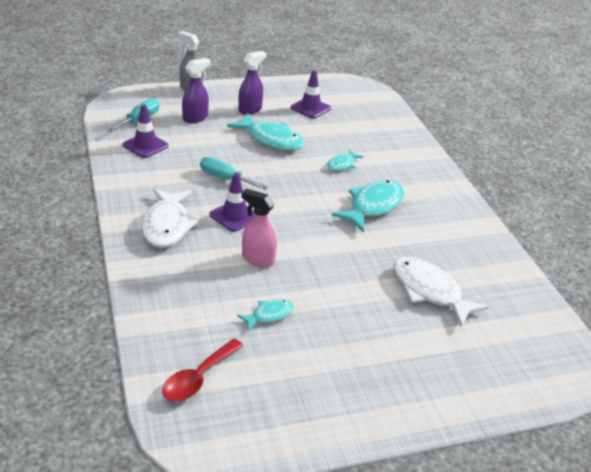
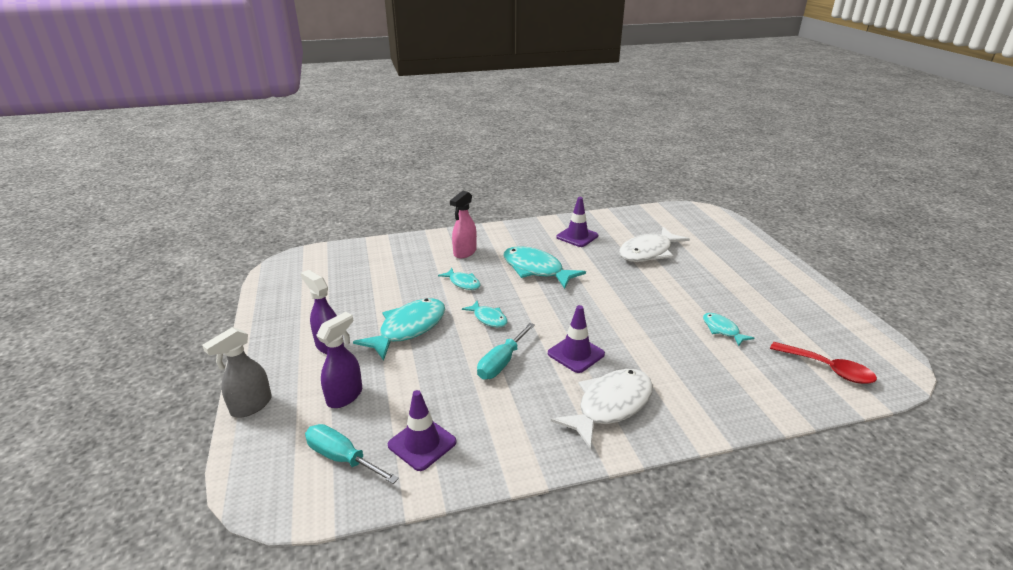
camera: 85 degrees left, 5 degrees down
(167, 225) = (610, 406): white fish -> white fish turned 45 degrees counterclockwise
(195, 118) = (345, 396): purple spray bottle -> purple spray bottle turned 75 degrees clockwise
(257, 259) = (645, 337): pink spray bottle -> pink spray bottle (464, 252)
(286, 175) = (488, 318): none -> turquoise fish
(310, 108) = (335, 299): purple traffic cone -> purple traffic cone (577, 236)

